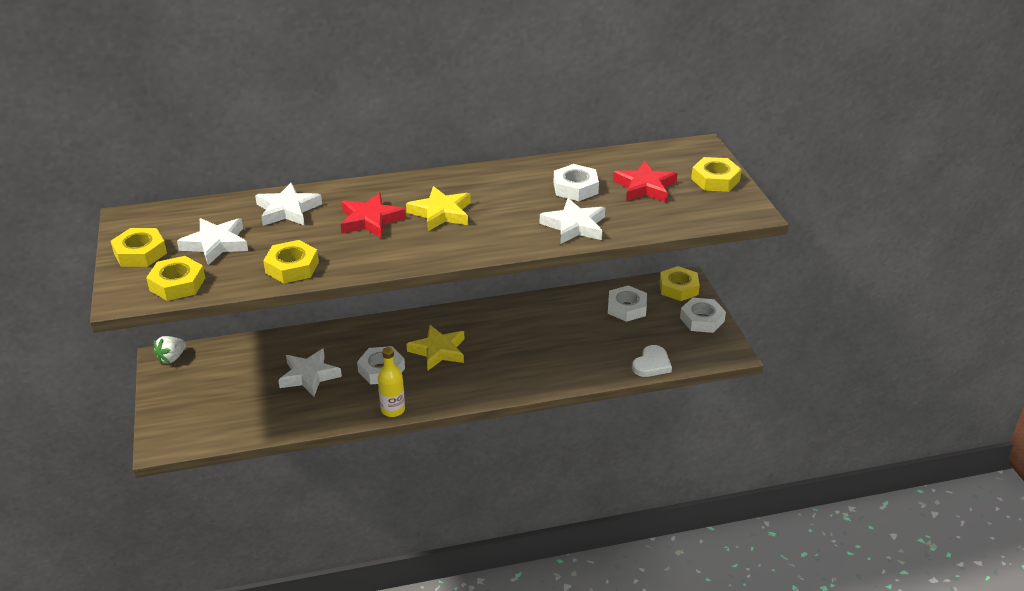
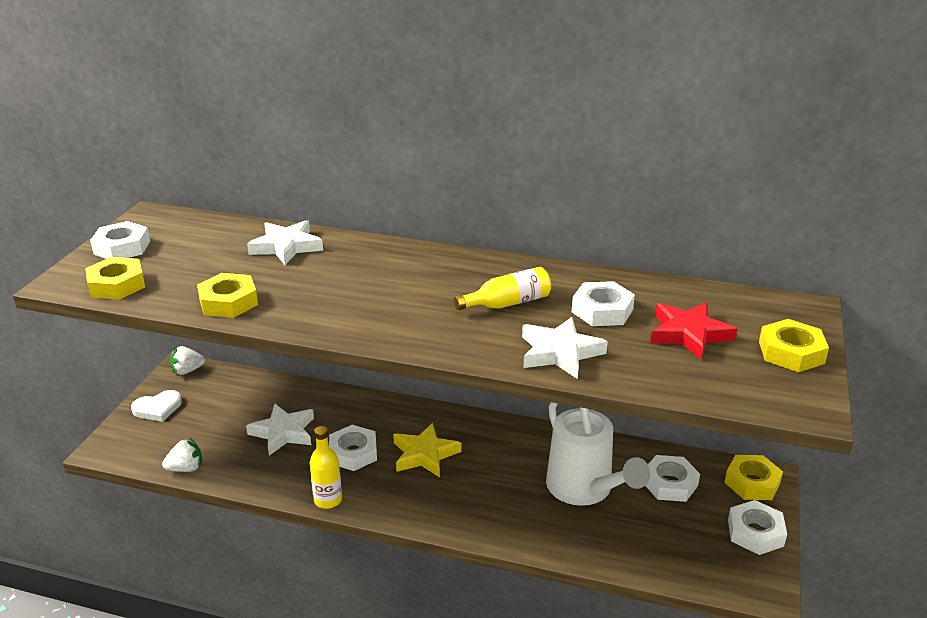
camera: 30 degrees right, 5 degrees down
(140, 253) = (122, 247): yellow nut -> white nut
(216, 244) = (190, 259): white star -> none
(252, 432) = (186, 468): none -> white strawberry
(370, 220) = (350, 279): red star -> none
(441, 213) = (427, 293): yellow star -> none
(506, 202) = (507, 303): none -> yellow bottle
(574, 333) = (584, 490): none -> white watering can
(652, 364) = (650, 564): white heart -> white heart (158, 408)

